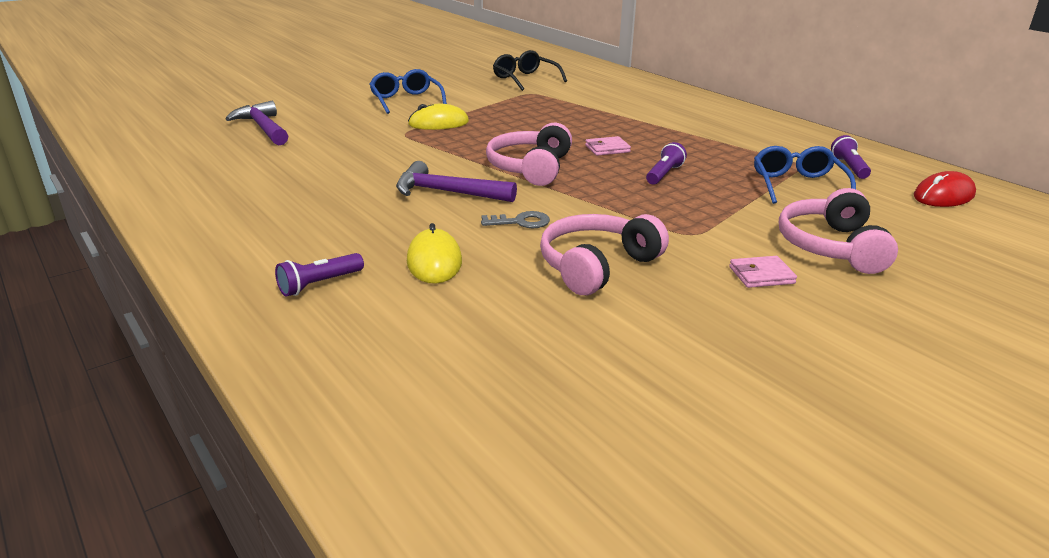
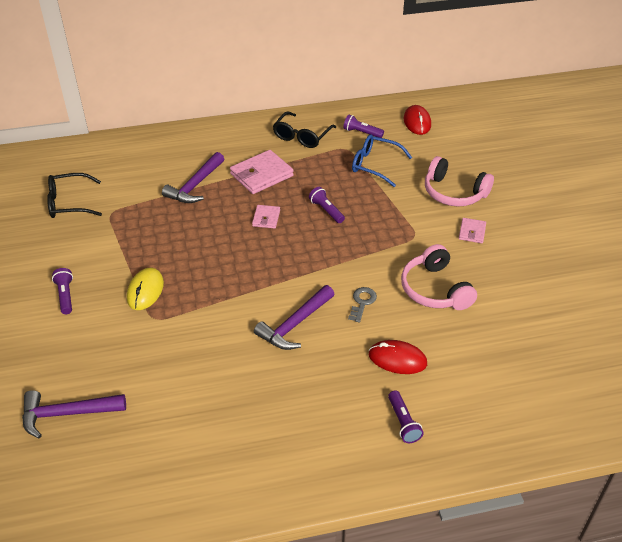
camera: 65 degrees left, 15 degrees up
(406, 100) = (65, 296): blue glasses -> purple flashlight
(434, 261) = (397, 359): yellow mouse -> red mouse
(530, 168) = (277, 268): pink headphones -> none
(614, 112) = (195, 185): none -> purple hammer
(676, 134) = (261, 175): none -> pink wallet
(779, 139) = (302, 136): none -> black glasses

